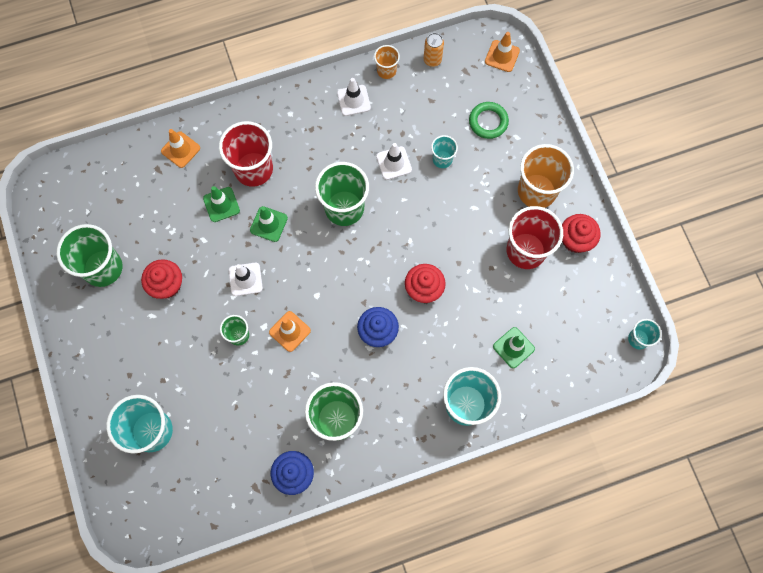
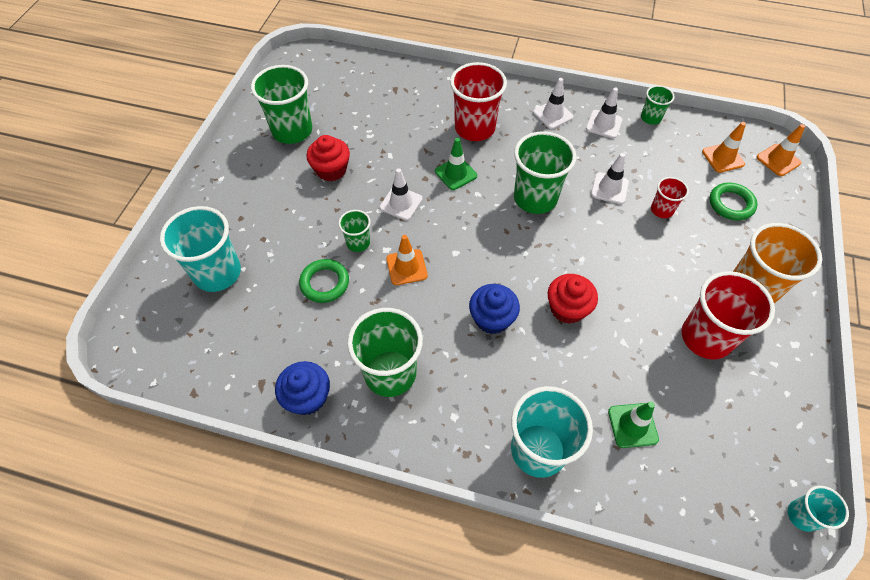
camera: 35 degrees right, 15 degrees down
(180, 149) = (424, 85): orange traffic cone -> orange traffic cone (723, 158)
(221, 204) = (426, 138): green traffic cone -> none
(239, 384) = (325, 283): none -> green ring
(307, 115) = (553, 115): none -> white traffic cone
(386, 71) = (650, 118): orange cup -> green cup
(432, 60) = (702, 131): orange can -> none
(442, 159) = (661, 210): turquoise cup -> red cup
(575, 239) = (773, 360): red cupcake -> none

